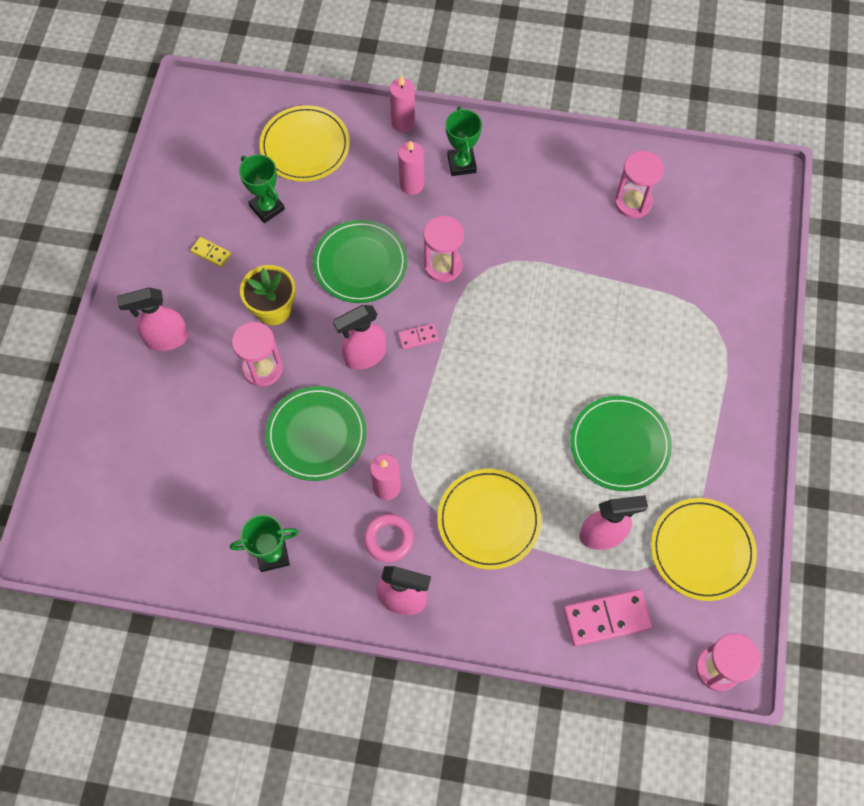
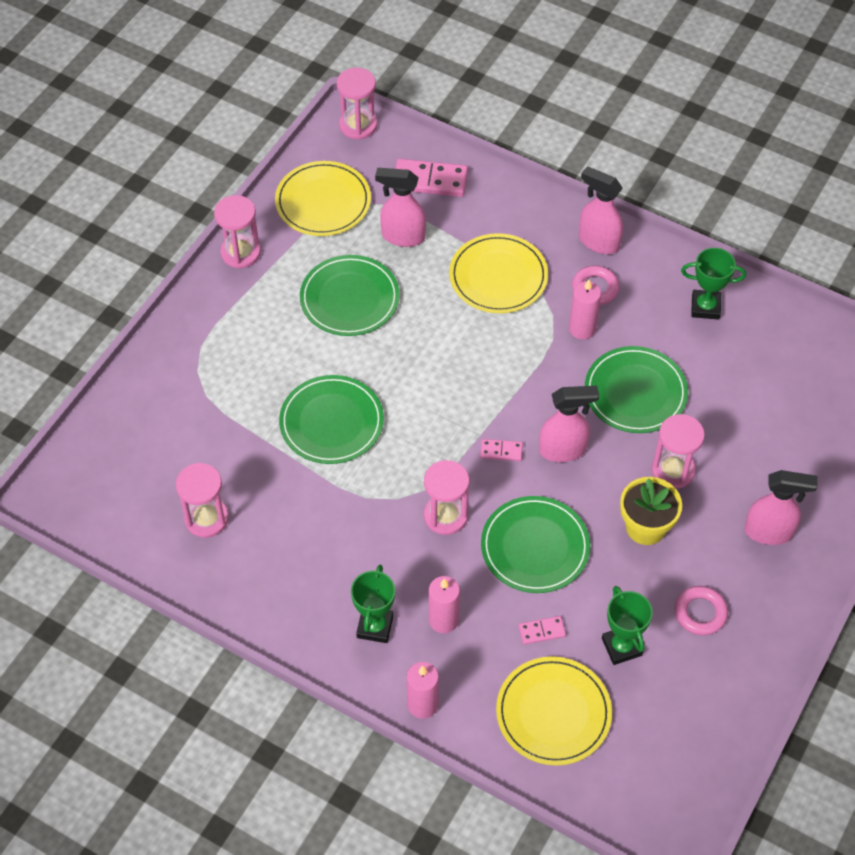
camera: 160 degrees left, 10 degrees down
(211, 253) = (700, 613): yellow domino -> pink ring
(332, 200) = (542, 631): none -> pink domino
(575, 315) = (331, 422): none -> green plate
(748, 460) = (241, 252): none -> pink hourglass

